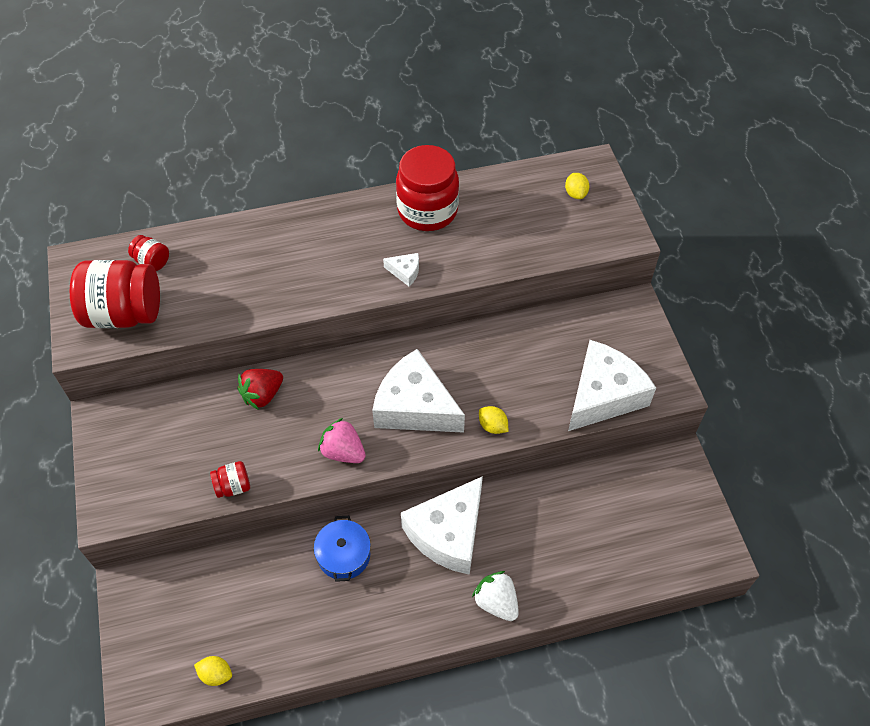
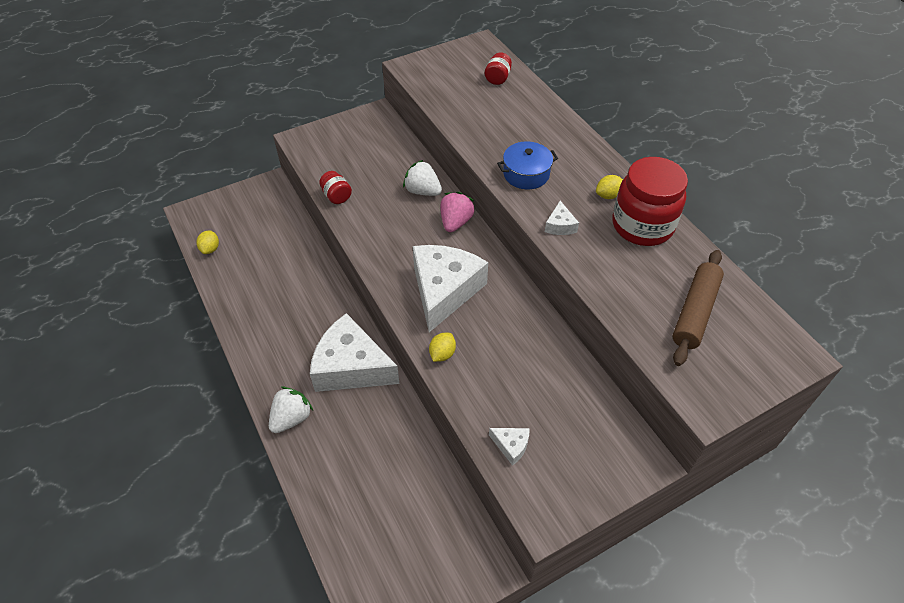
camera: 75 degrees right, 5 degrees down
(124, 313) = (444, 78): red jar -> none
(262, 395) = (422, 191): red strawberry -> white strawberry
(343, 452) = (384, 253): pink strawberry -> pink strawberry (455, 222)
(344, 555) = (316, 299): blue pot -> blue pot (526, 174)
(536, 210) = (694, 312): none -> brown rolling pin
(575, 193) = (741, 344): yellow lemon -> yellow lemon (608, 195)
(603, 395) = (511, 446): white cheese -> white cheese, size x0.41

